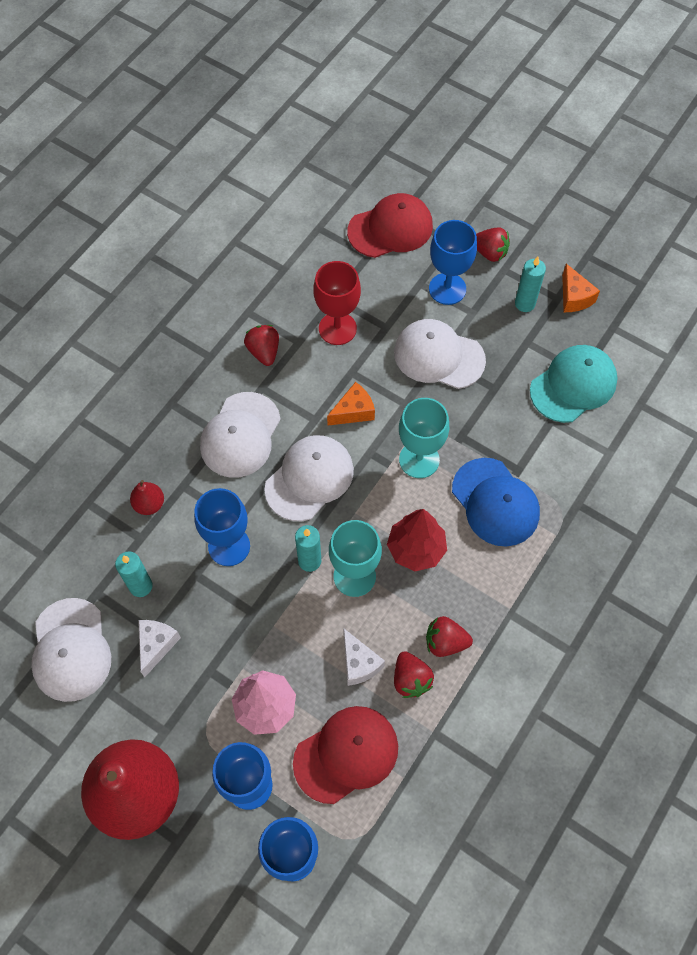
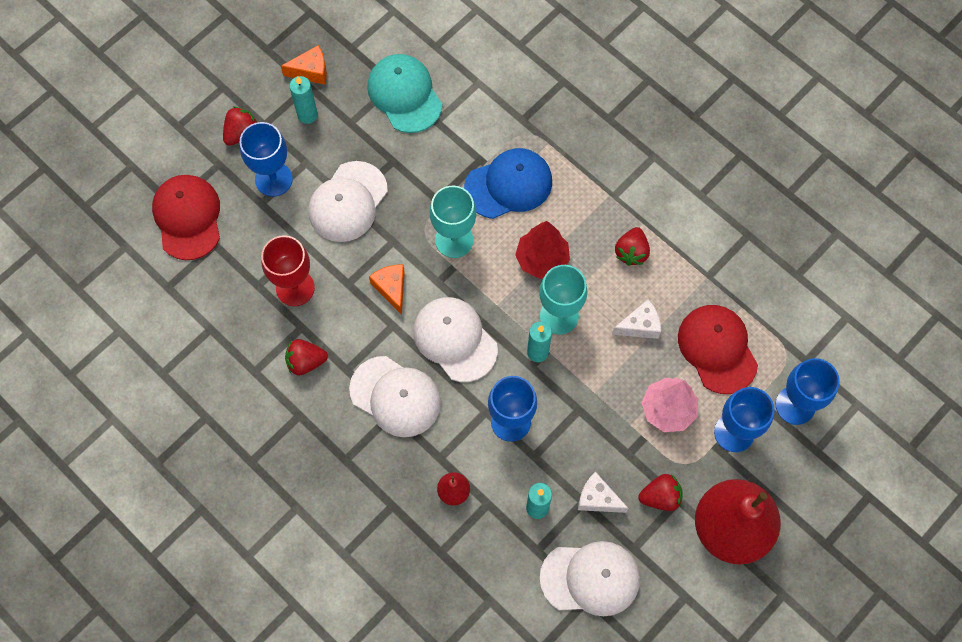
camera: 80 degrees left, 5 degrees up
(410, 679) = (660, 286): red strawberry -> red strawberry (660, 497)

